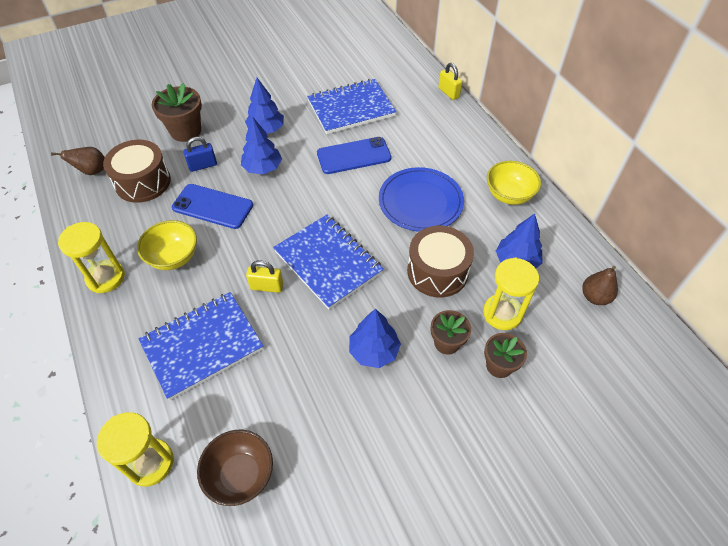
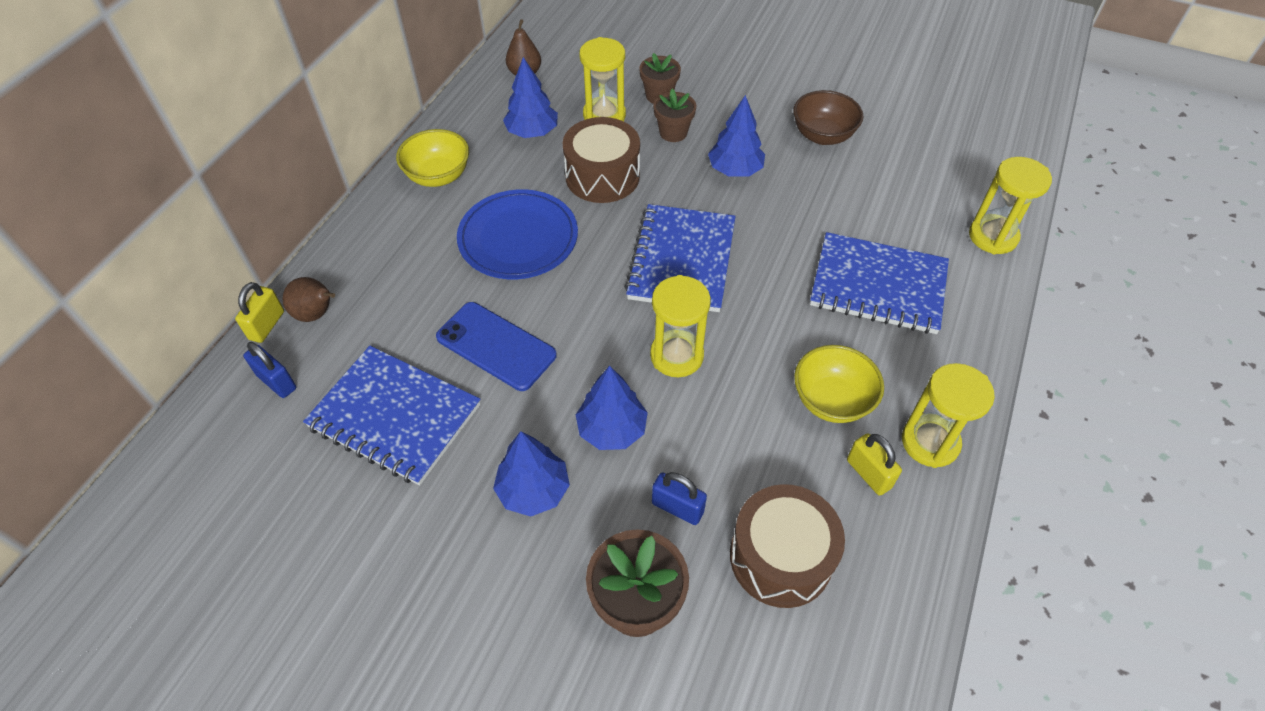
camera: 130 degrees left, 0 degrees up
(92, 171) = (839, 657): brown pear -> brown pear (316, 314)
(212, 206) = (727, 428): blue phone -> none
(240, 475) = (924, 180): brown bowl -> brown bowl (822, 135)
(267, 287) = (765, 287): yellow padlock -> yellow padlock (868, 474)
(271, 216) = (676, 356): none -> yellow hourglass
(410, 84) = (277, 382): none -> blue padlock

